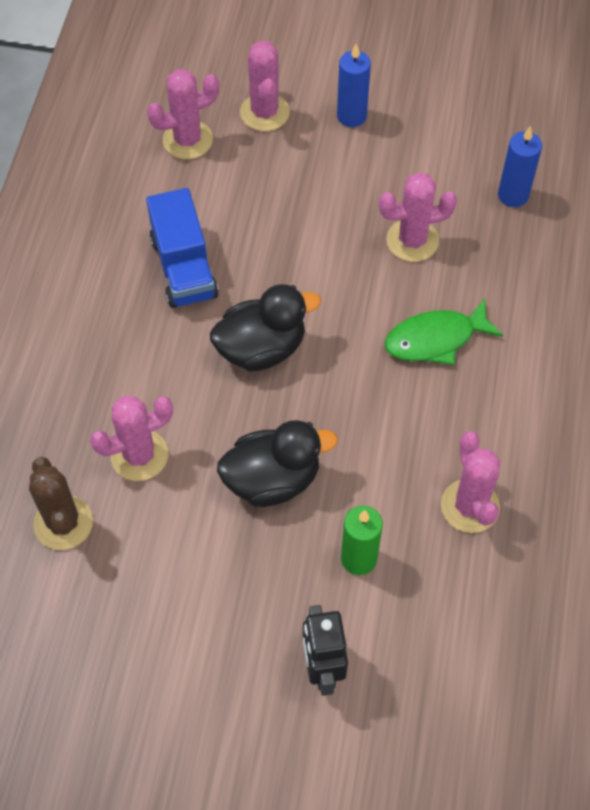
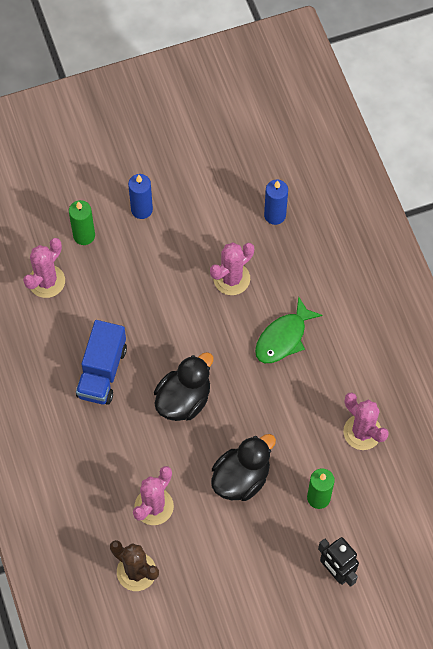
camera: 30 degrees left, 5 degrees up
(184, 268) = (102, 372): blue truck -> blue truck turned 60 degrees clockwise
(264, 112) = (84, 235): pink cactus -> green candle

